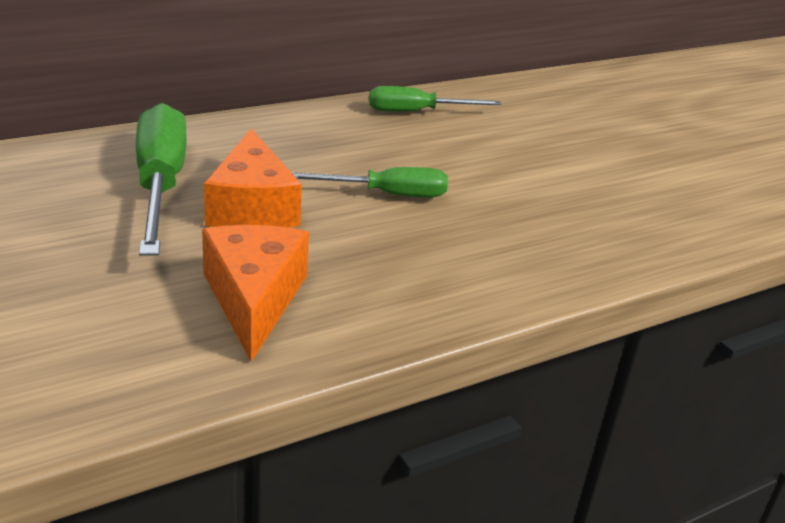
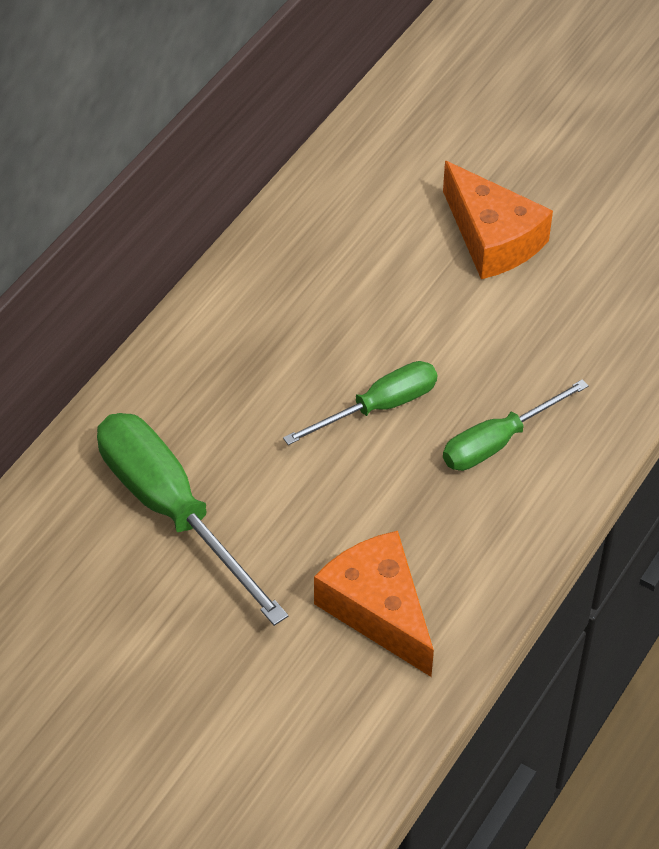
camera: 25 degrees left, 20 degrees up
(252, 206) = (277, 494): orange cheese -> orange cheese (492, 238)
(417, 112) = (307, 243): green screwdriver -> green screwdriver (498, 441)

